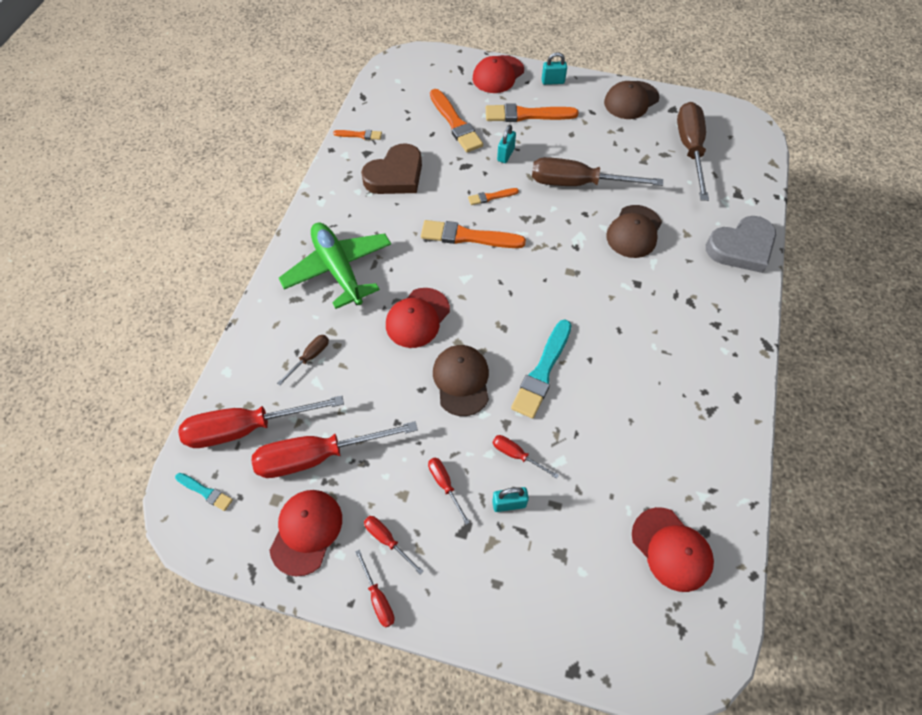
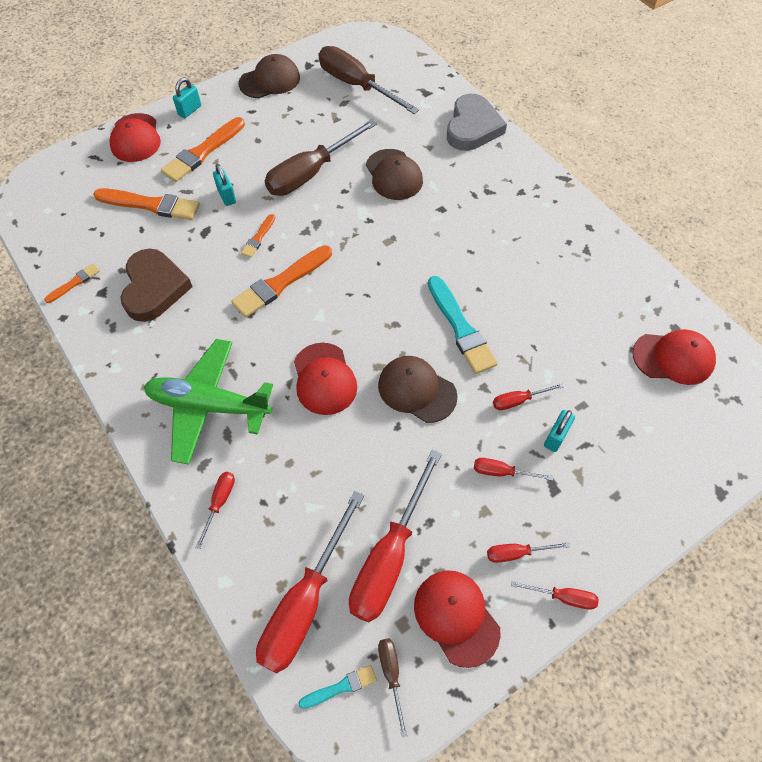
camera: 50 degrees left, 0 degrees up
(276, 328) = (219, 503): none -> red screwdriver
(310, 357) = (280, 494): brown screwdriver -> brown screwdriver (391, 675)
(631, 100) = (270, 80): brown cap -> brown cap turned 120 degrees counterclockwise

